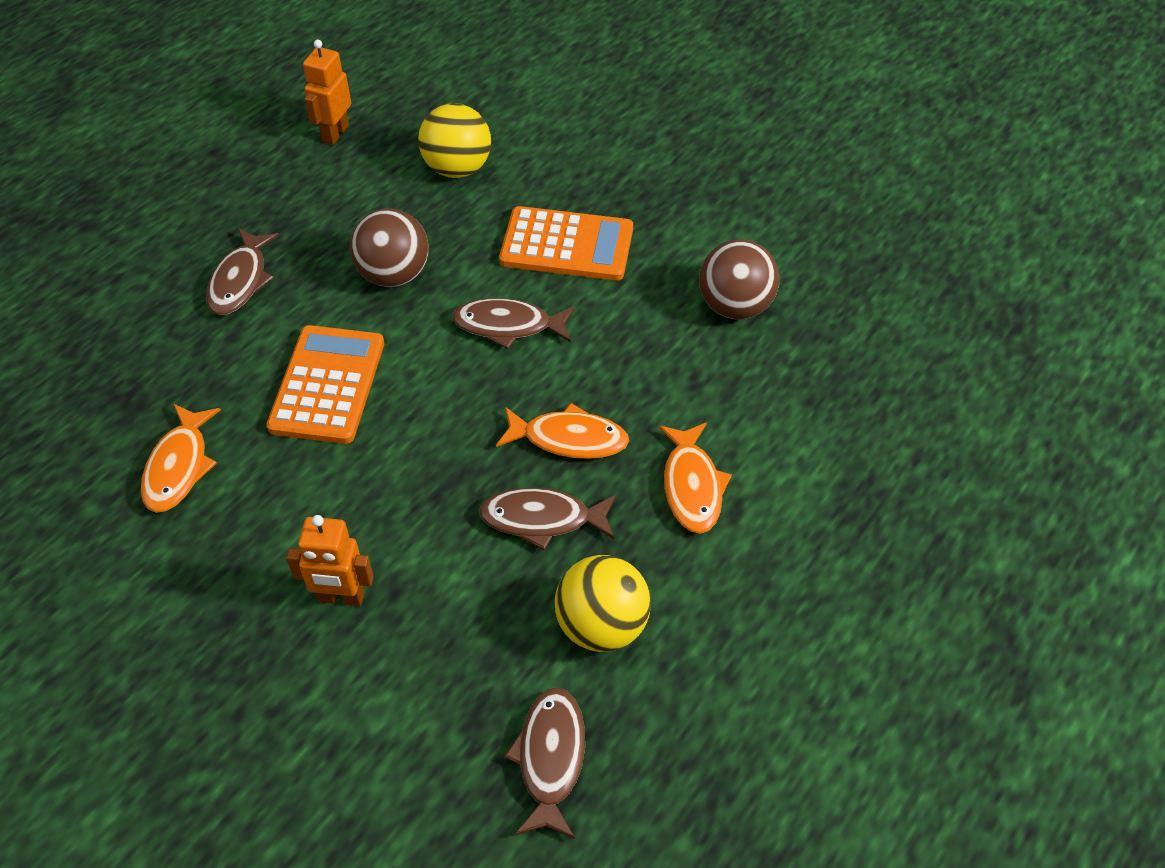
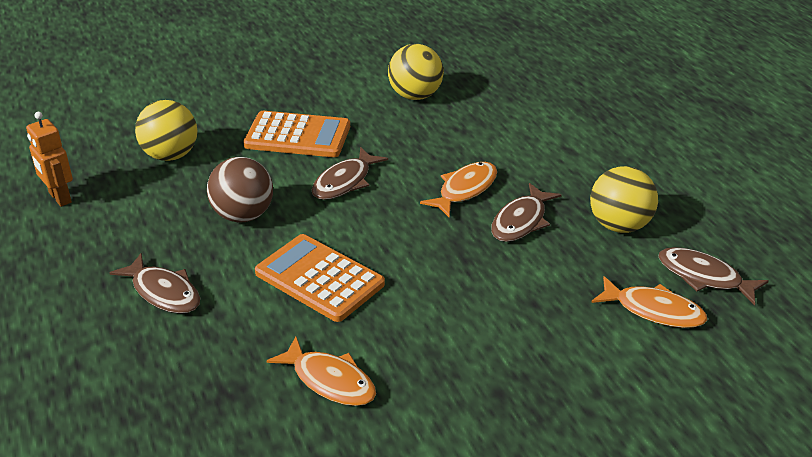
camera: 60 degrees left, 15 degrees down
(341, 597) = (521, 329): orange robot -> none
(567, 245) = (298, 136): orange calculator -> orange calculator turned 60 degrees clockwise
(692, 486) = (540, 158): orange fish -> orange fish (654, 310)
(735, 306) = (415, 95): brown ball -> yellow ball

